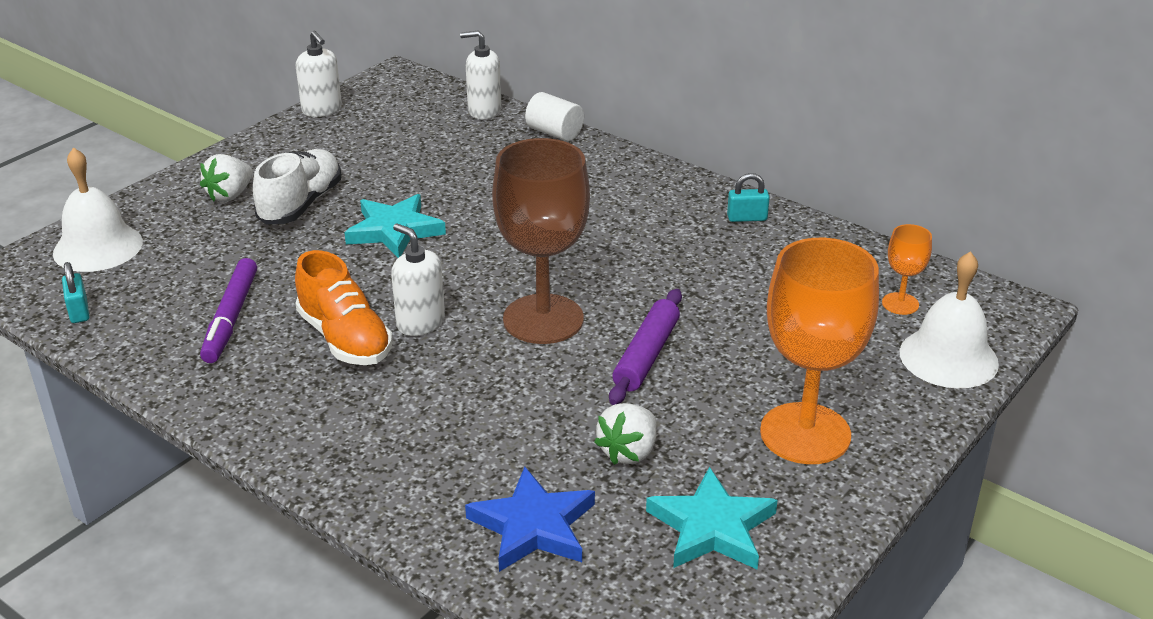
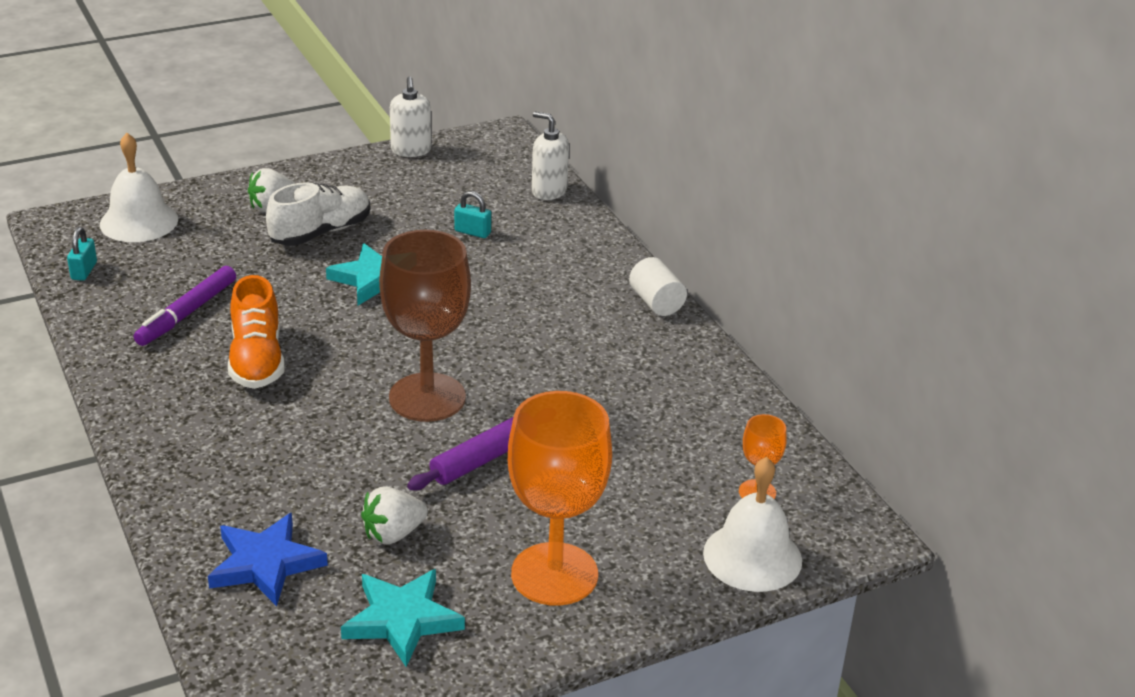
camera: 25 degrees right, 0 degrees up
(420, 323) = (326, 367): white soap dispenser -> none
(554, 133) = (592, 230): white cylinder -> white cylinder (656, 303)
(747, 218) = (692, 365): turquoise padlock -> turquoise padlock (472, 232)

